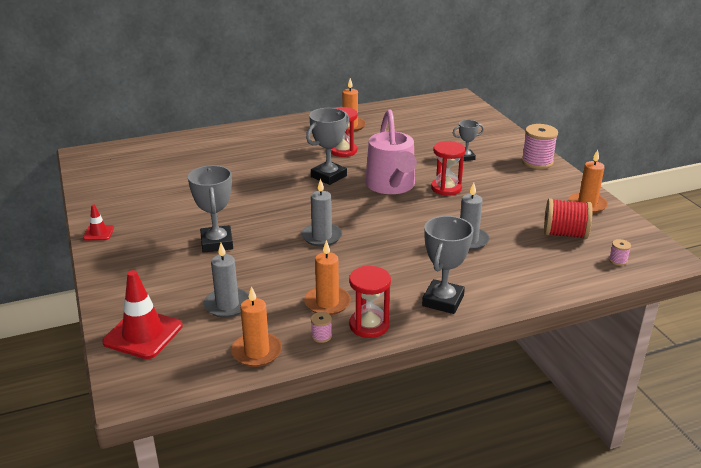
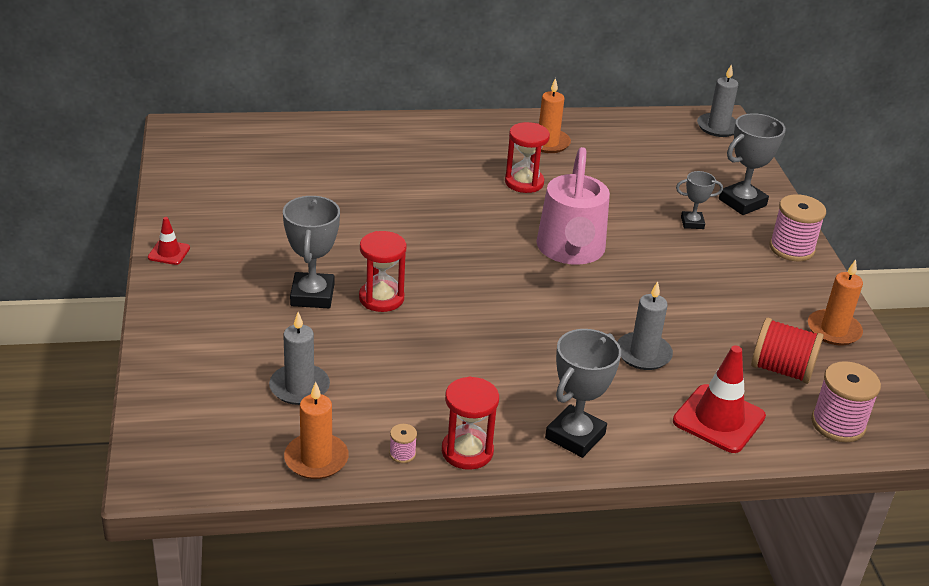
camera: 10 degrees right, 5 degrees up
(143, 334) = (187, 407): red traffic cone -> red traffic cone (719, 419)
(321, 237) = (450, 311): grey candle -> grey candle (718, 127)
(327, 303) = (425, 409): orange candle -> none
(329, 176) = (490, 220): grey trophy -> grey trophy (742, 202)
(446, 188) = (645, 268): red hourglass -> red hourglass (381, 298)
(618, 260) = (838, 424): pink spool -> pink spool, size x2.15

